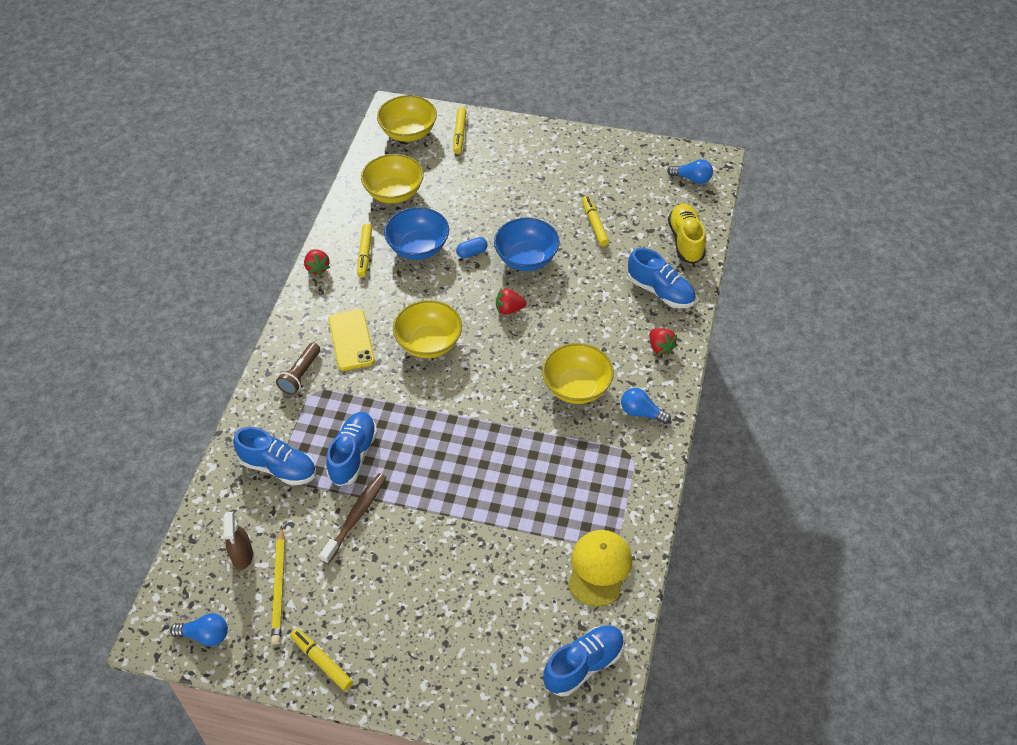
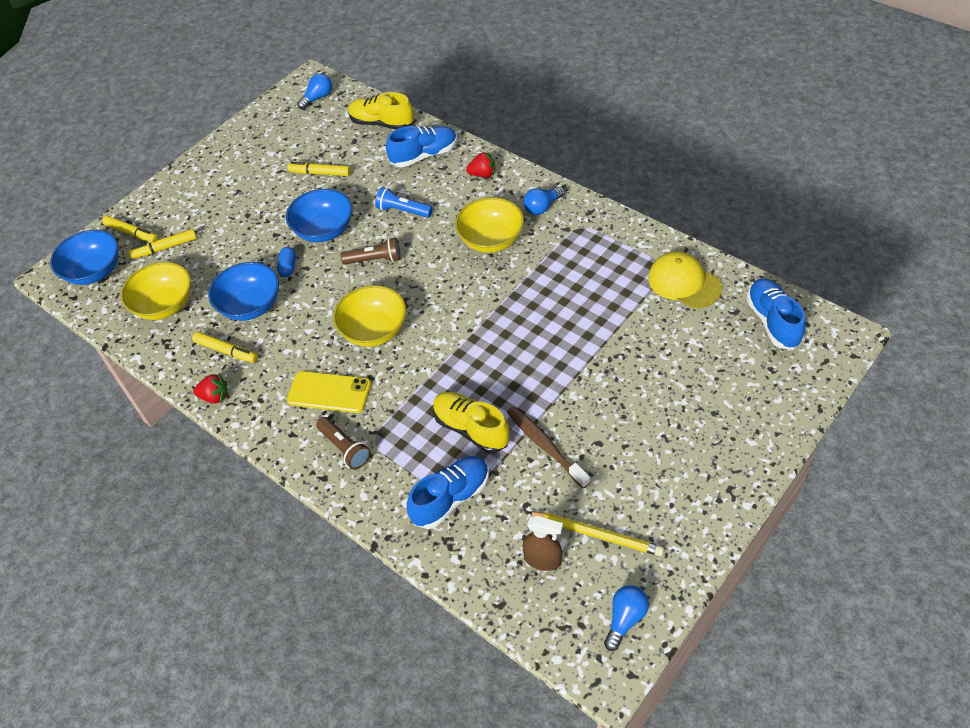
camera: 60 degrees left, 0 degrees up
(322, 662) = (696, 518): yellow marker -> yellow marker (165, 248)
(353, 455) = (471, 429): blue shoe -> yellow shoe
(408, 132) = (94, 271): yellow bowl -> blue bowl
(509, 309) = (375, 260): red strawberry -> brown flashlight
(579, 305) = (403, 211): none -> blue flashlight

